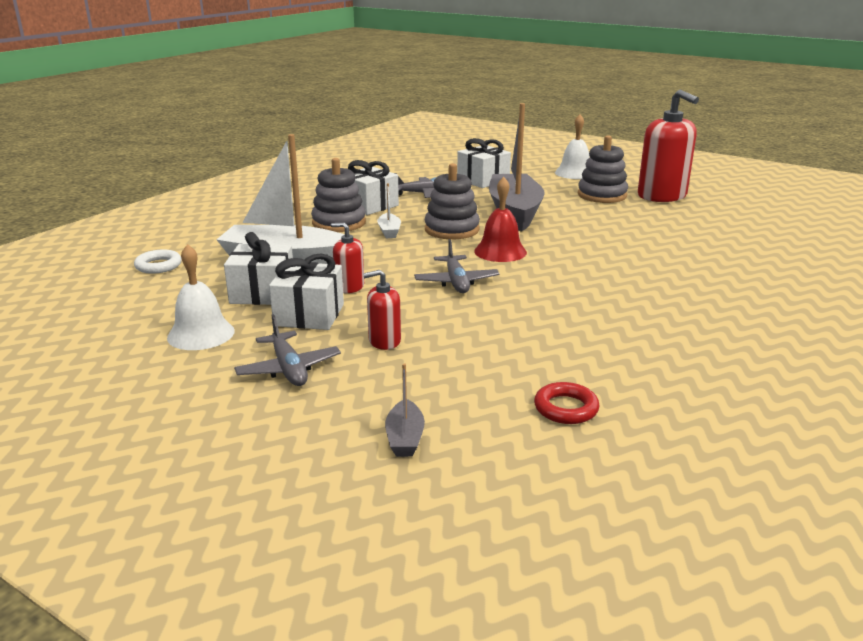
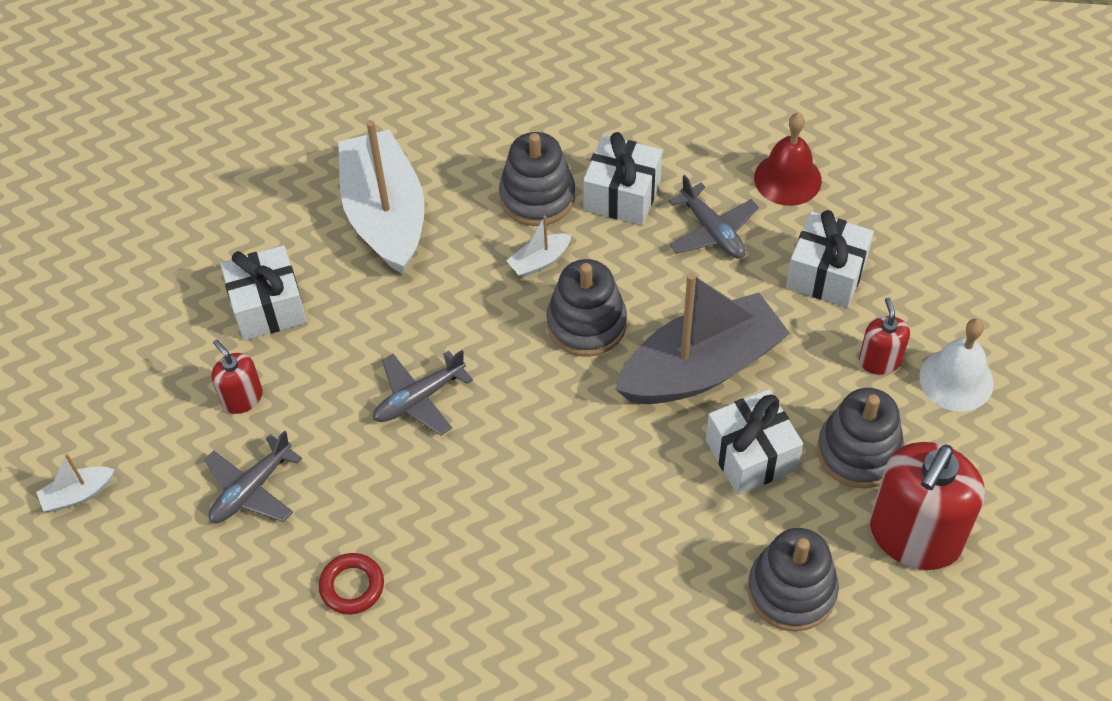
camera: 65 degrees right, 30 degrees up
(158, 266) = (317, 113): white ring -> none
(201, 334) = (187, 246): white bell -> none
(262, 293) = (298, 240): white gift -> white gift (751, 455)
(288, 369) = (154, 351): grey plane -> grey plane (251, 489)
(349, 287) = (352, 306): red soap dispenser -> red soap dispenser (880, 360)
(405, 438) = (78, 494): grey boat -> white boat
(500, 251) = (540, 406): red bell -> red bell (787, 179)
(566, 408) = (177, 601): red ring -> red ring (352, 586)
(681, 223) = (791, 591): none -> grey stacking toy

